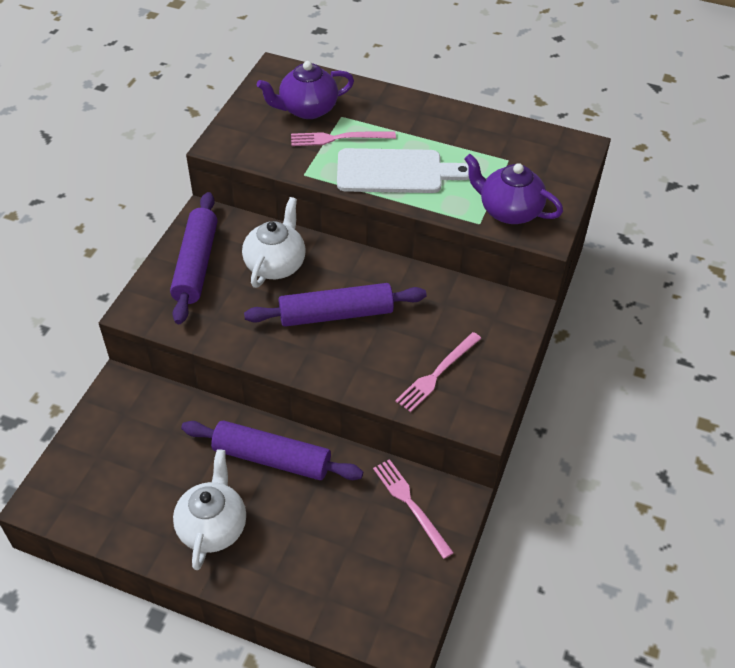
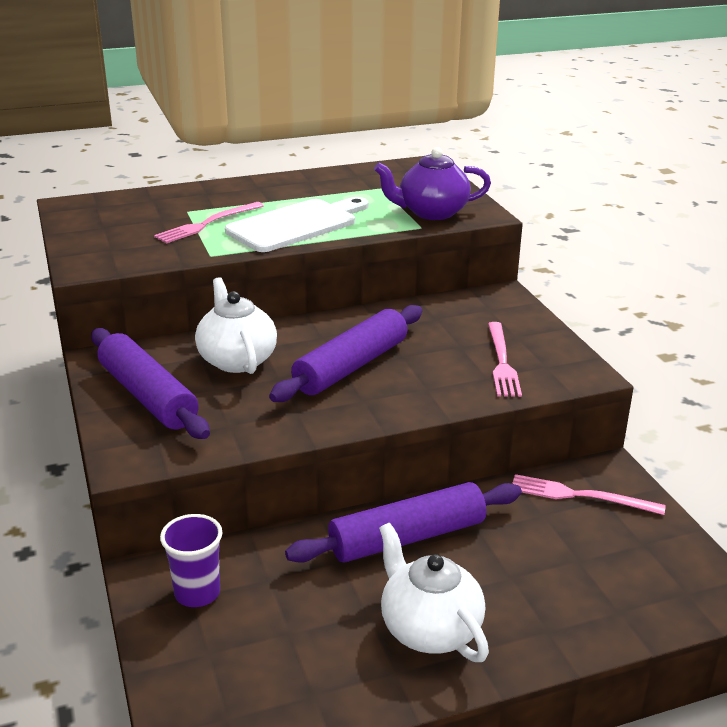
camera: 40 degrees left, 20 degrees down
(129, 415) = (197, 593): none -> purple cup
(307, 109) = (145, 217): purple teapot -> none

